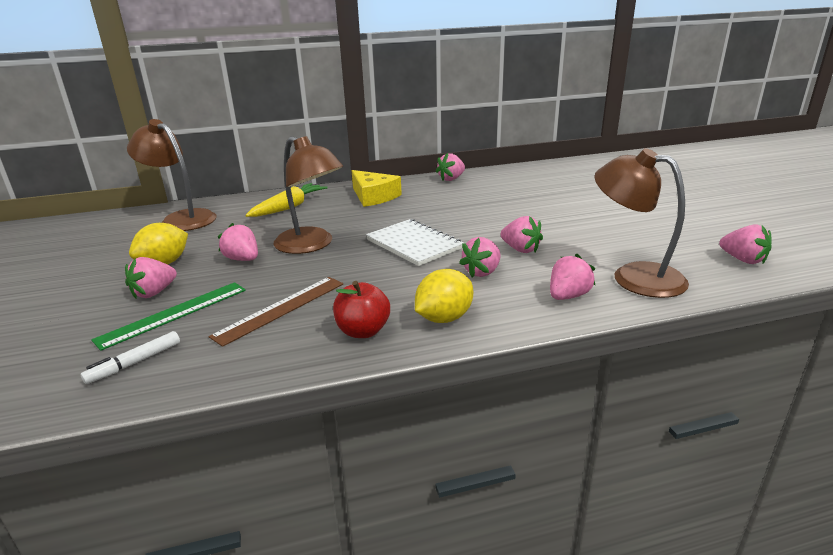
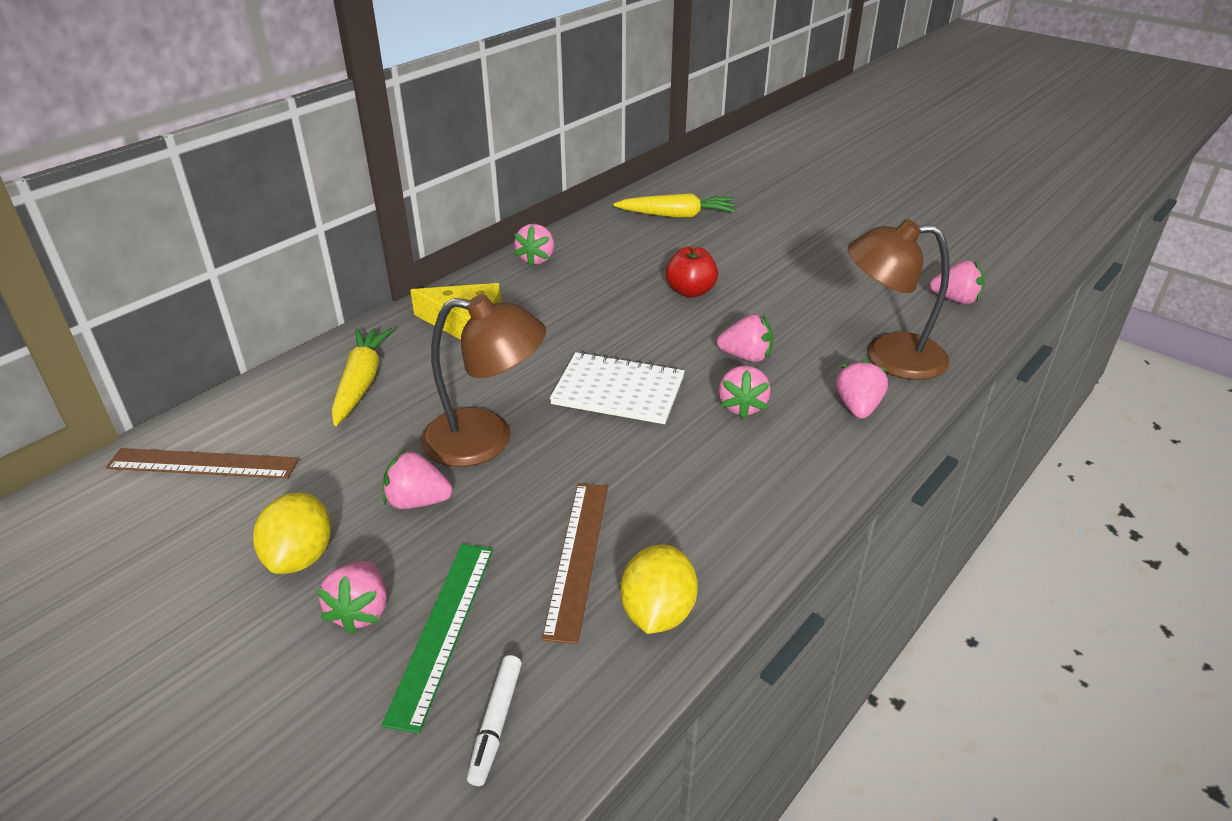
camera: 35 degrees left, 10 degrees up
(182, 218) = (203, 463): brown lamp -> brown ruler
(363, 331) = (711, 544): red apple -> red apple (690, 291)
(444, 318) = (774, 488): yellow lemon -> yellow lemon (657, 612)
(569, 176) = (676, 215): none -> yellow carrot

